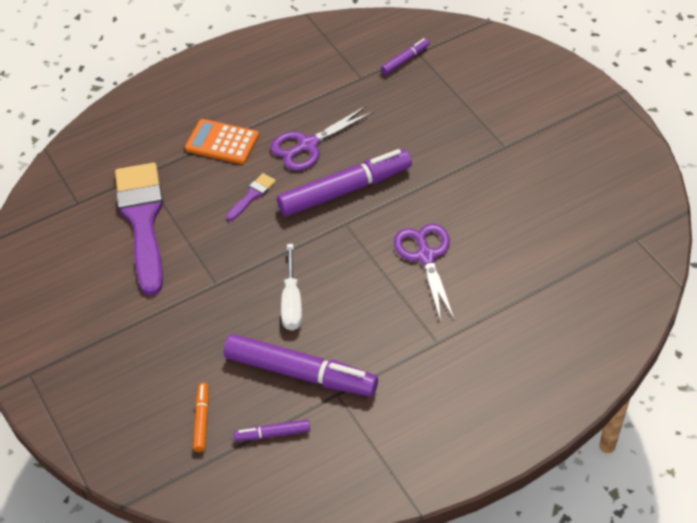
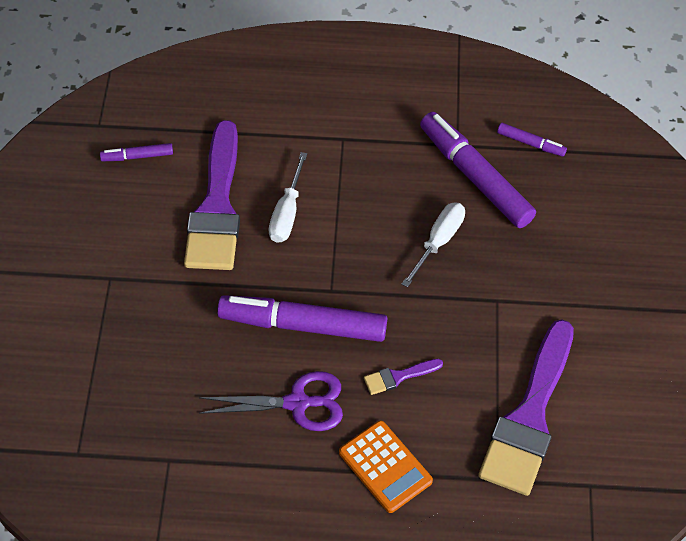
camera: 150 degrees left, 5 degrees up
(202, 420) = (583, 185): orange marker -> none
(405, 60) = (102, 452): purple marker -> purple marker (138, 156)
(426, 257) = (287, 213): purple scissors -> white screwdriver
(482, 231) = (216, 206): none -> purple brush

